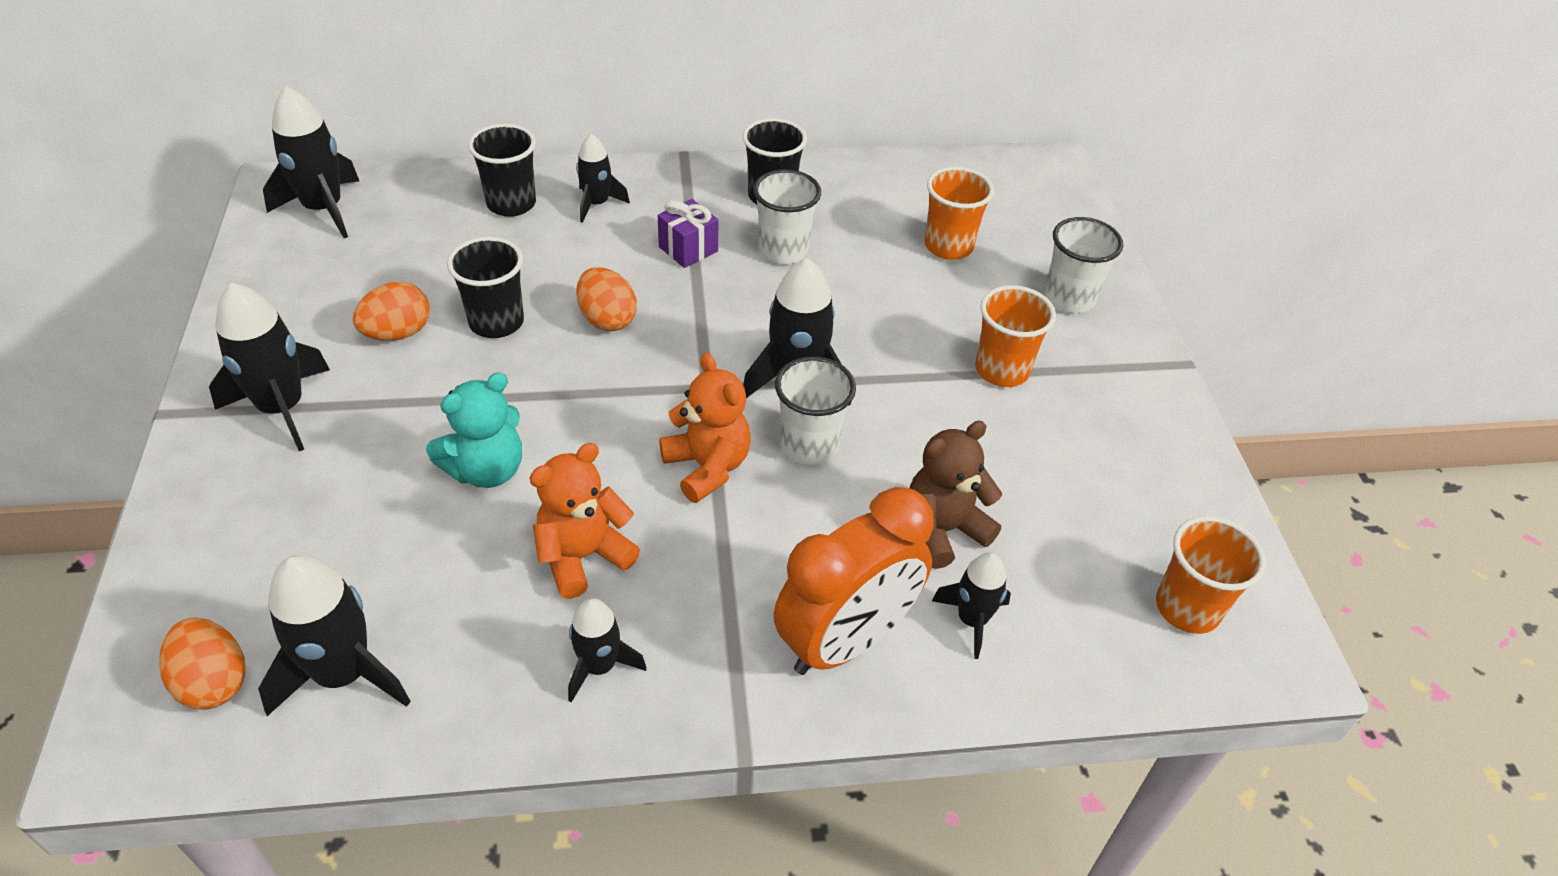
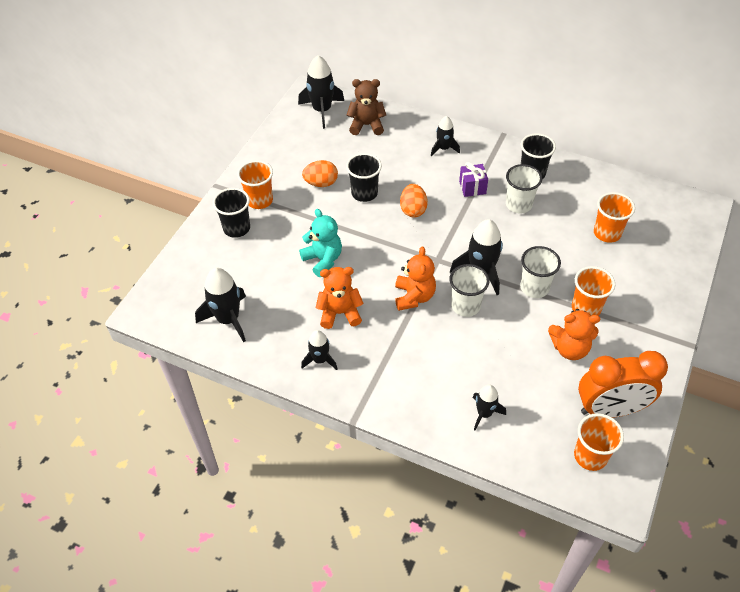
camera: 35 degrees right, 5 degrees up
(213, 682) = (184, 302): orange egg -> none
(282, 408) = (259, 200): black rocket -> orange cup
(486, 470) = (323, 260): turquoise teddy bear -> turquoise teddy bear turned 120 degrees counterclockwise
(511, 204) = (404, 135): black cup -> black cup (236, 228)
(845, 641) = (423, 396): orange clock -> orange clock (610, 409)
(943, 530) = (500, 370): brown teddy bear -> brown teddy bear (366, 125)
(1025, 444) = (569, 348): none -> orange teddy bear
(1069, 298) = (652, 285): white cup -> white cup (534, 288)

